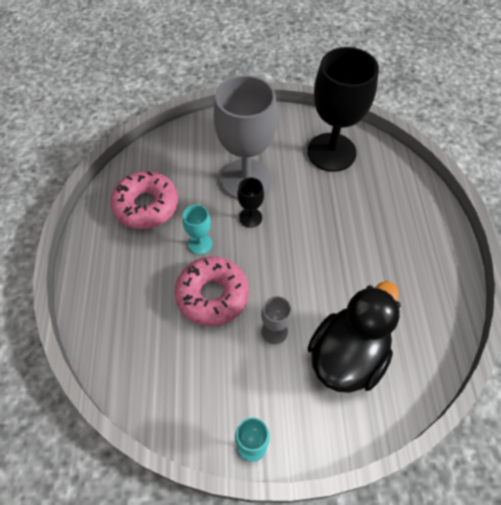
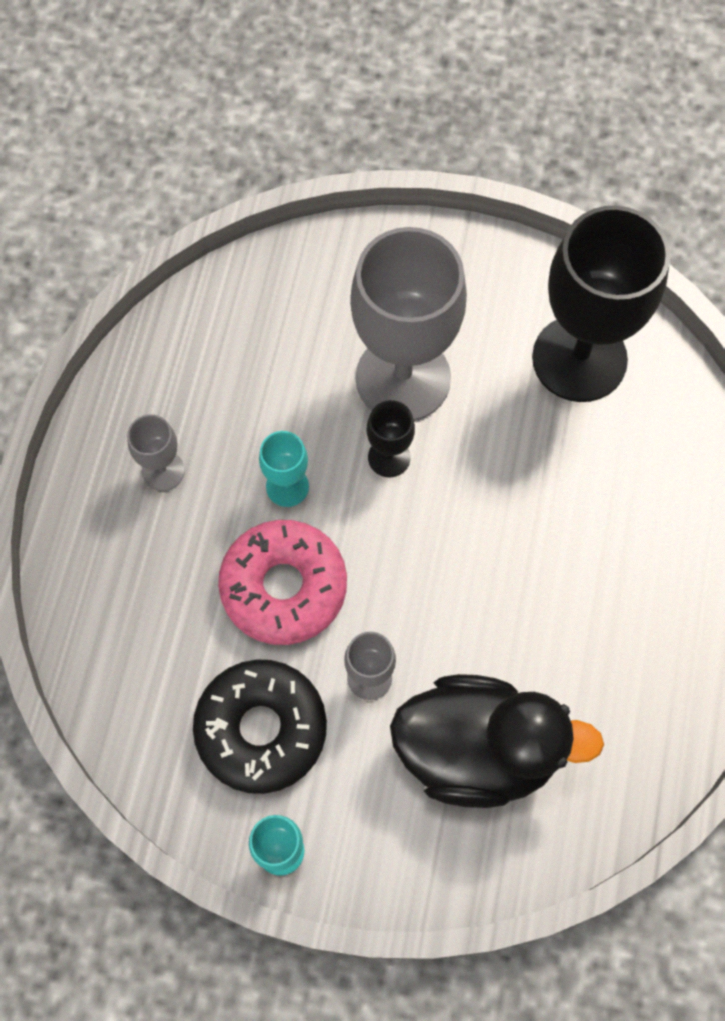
camera: 15 degrees right, 10 degrees up
(129, 251) = (163, 471): none -> grey goblet
(146, 206) = (211, 388): pink donut -> none
(221, 376) = (261, 729): none -> black donut
(347, 355) = (478, 750): black duck -> black duck turned 45 degrees clockwise

